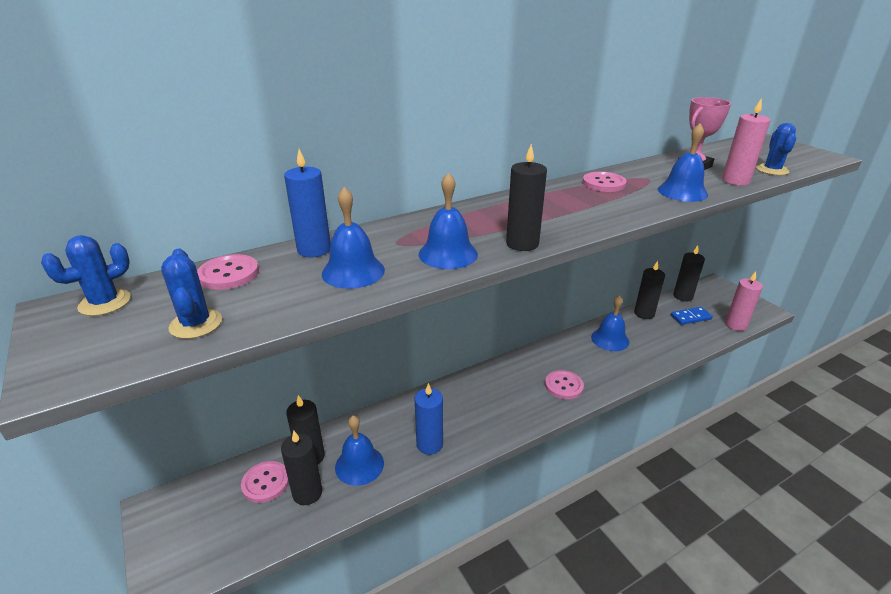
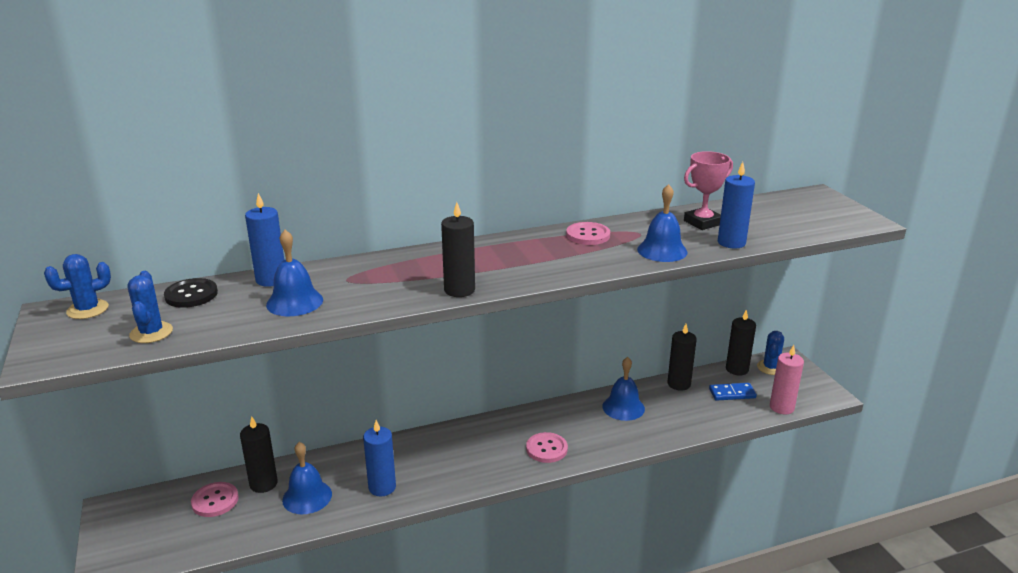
camera: 10 degrees right, 5 degrees down
(229, 274) = (191, 295): pink button -> black button
(307, 493) = (250, 514): black candle -> none
(448, 254) = (385, 294): blue bell -> none
(735, 181) = (731, 243): pink candle -> blue candle
(772, 170) = (785, 233): blue cactus -> blue cactus (770, 367)

